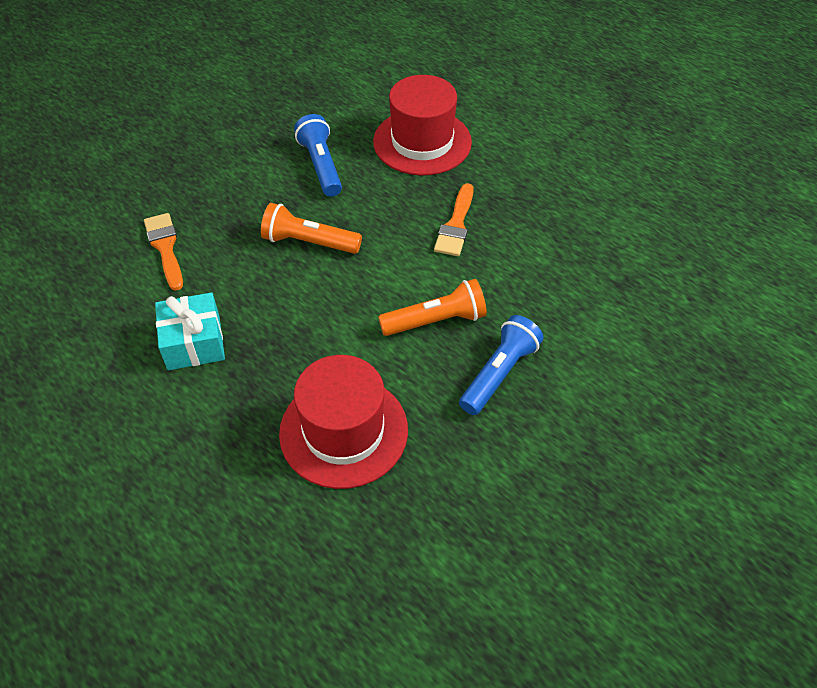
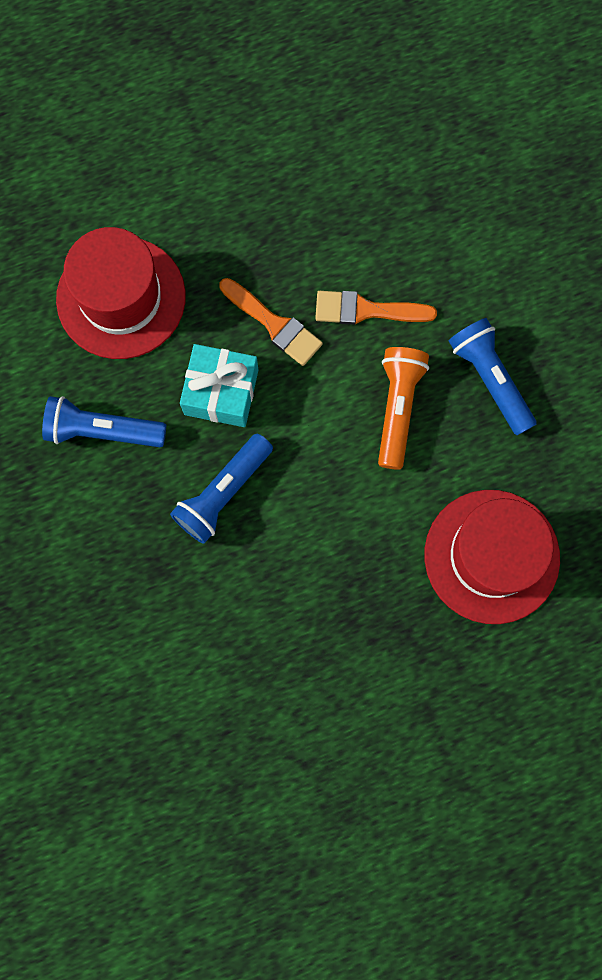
camera: 65 degrees left, 25 degrees up
(165, 247) = (153, 657): orange brush -> orange brush (366, 310)
(194, 343) = (312, 668): turquoise gift -> turquoise gift (221, 392)
(309, 242) = (223, 493): orange flashlight -> blue flashlight

